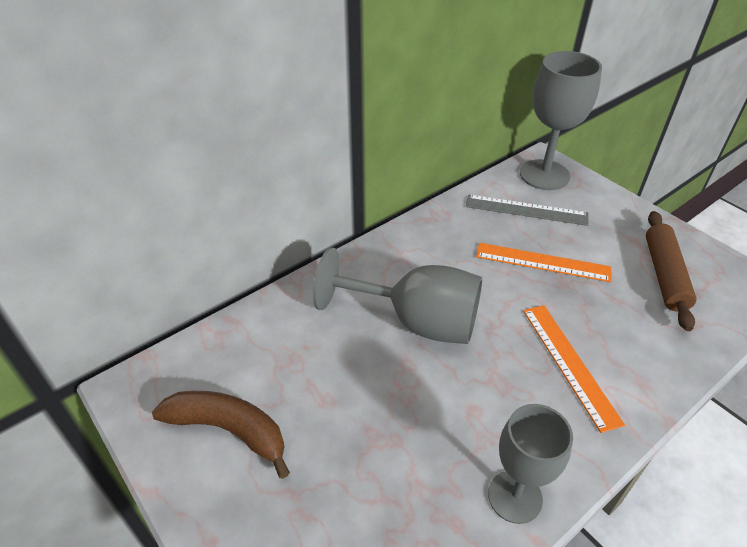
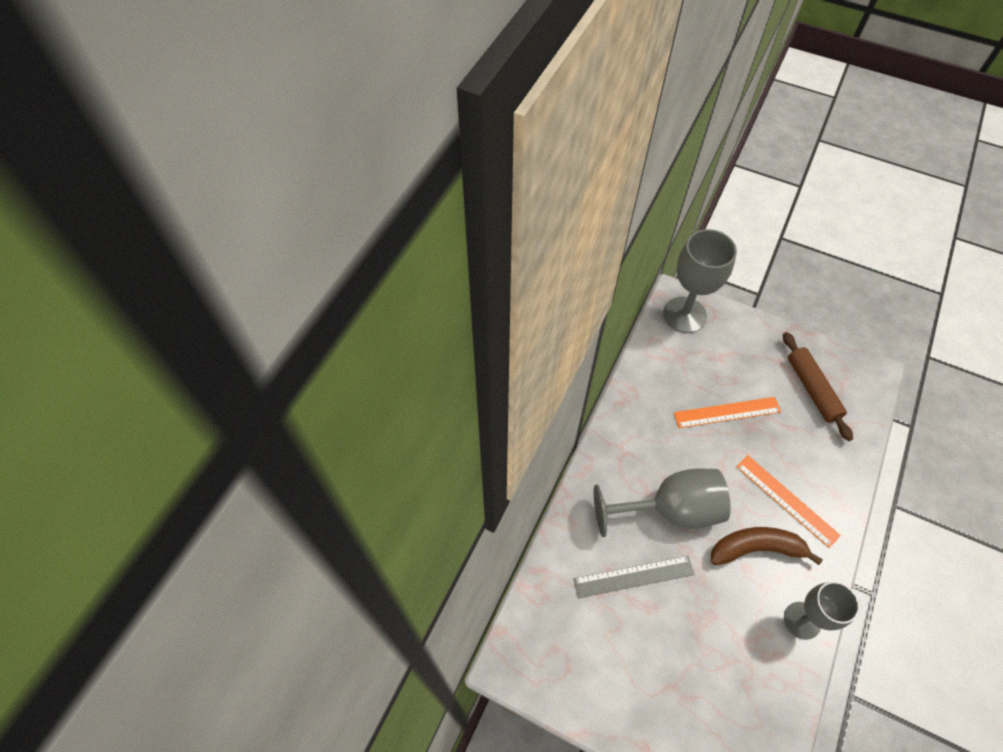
camera: 25 degrees left, 15 degrees up
(229, 430) = (601, 663): brown banana -> brown banana (756, 548)
(526, 210) = (690, 361): grey ruler -> grey ruler (633, 576)

